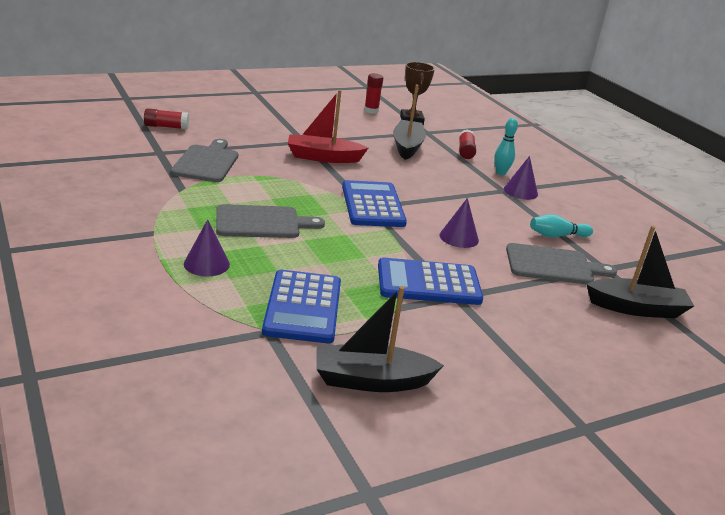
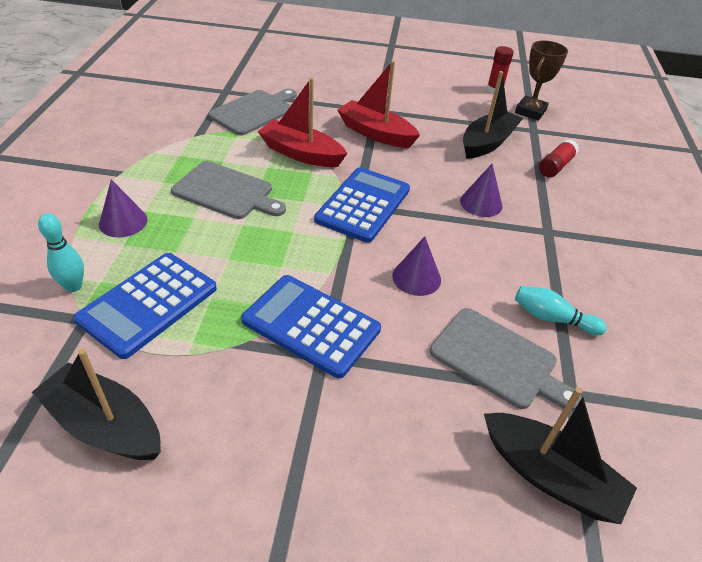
camera: 35 degrees right, 15 degrees up
(166, 127) = (262, 66): red glue stick -> none
(285, 183) = (301, 153): none -> red boat
(500, 173) = (571, 206): turquoise bowling pin -> turquoise bowling pin (74, 286)
(520, 191) = (570, 239): purple cone -> purple cone (481, 203)

